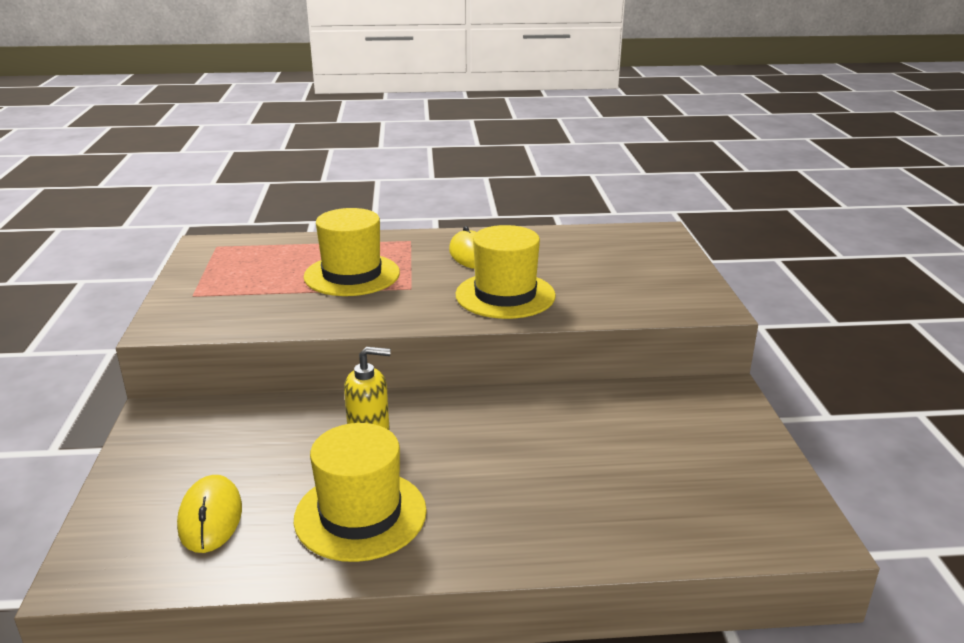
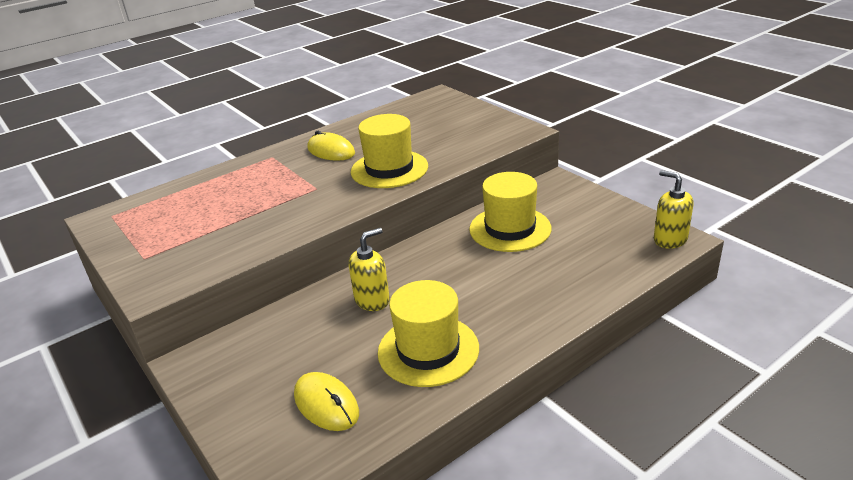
camera: 30 degrees left, 5 degrees up
(352, 275) = (259, 196): yellow hat -> yellow hat (510, 229)
(796, 529) = (670, 239): none -> yellow soap dispenser

